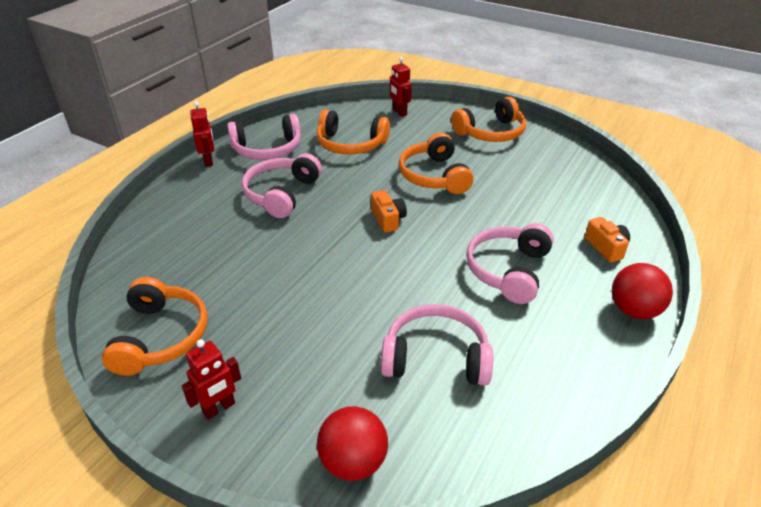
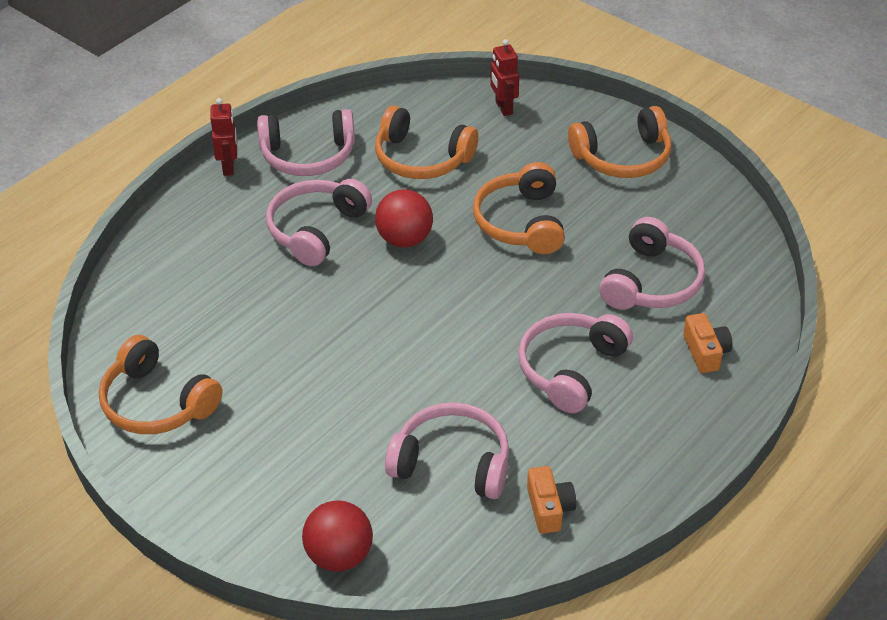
camera: 10 degrees right, 5 degrees up
(160, 337) = (157, 403): orange headphones -> orange headphones turned 120 degrees clockwise
(219, 408) = (213, 487): red robot -> none
(388, 219) = (443, 282): orange camera -> orange camera (549, 509)
(544, 204) = (651, 282): none -> pink headphones
(634, 310) = (701, 436): red ball -> red ball (404, 239)

